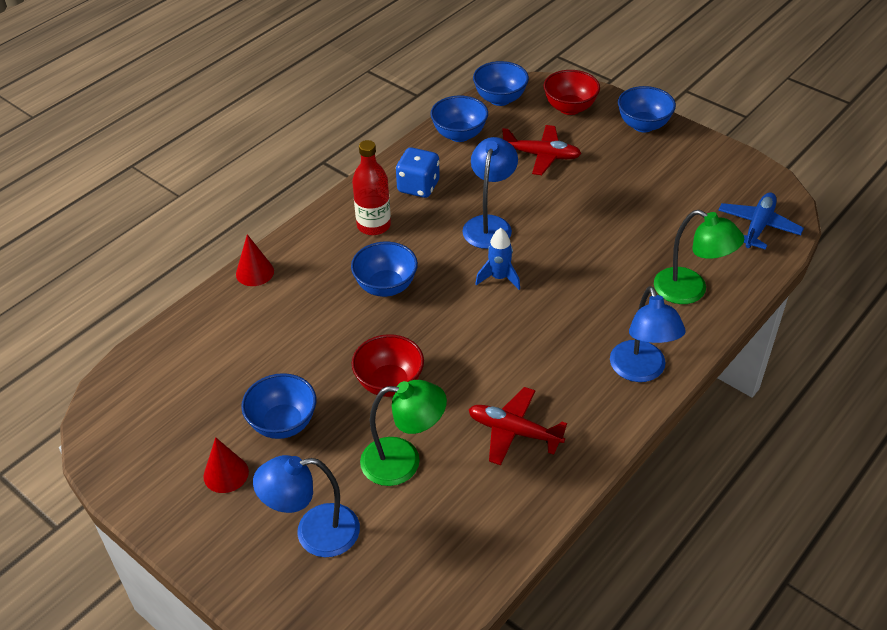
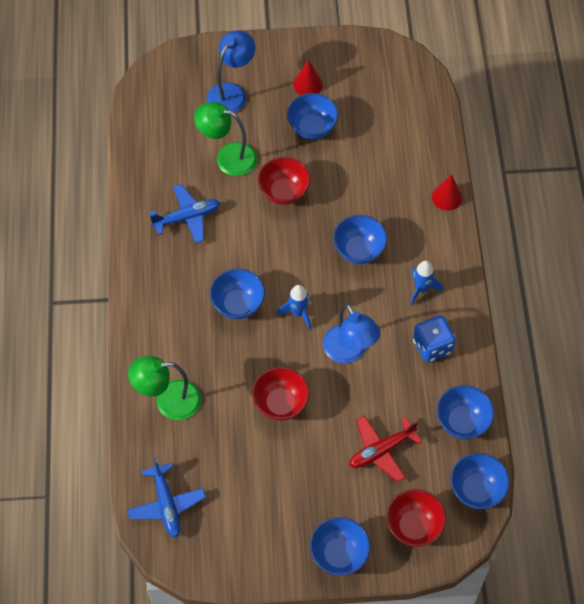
camera: 135 degrees right, 15 degrees up
(374, 225) = (421, 289): red bottle -> blue rocket
(403, 461) = (227, 157): green lamp -> green lamp turned 60 degrees clockwise
(514, 431) = (187, 217): red plane -> blue plane
(547, 320) = (238, 304): none -> blue bowl
(589, 229) = (281, 403): none -> red bowl
(641, 371) = (150, 312): blue lamp -> none

